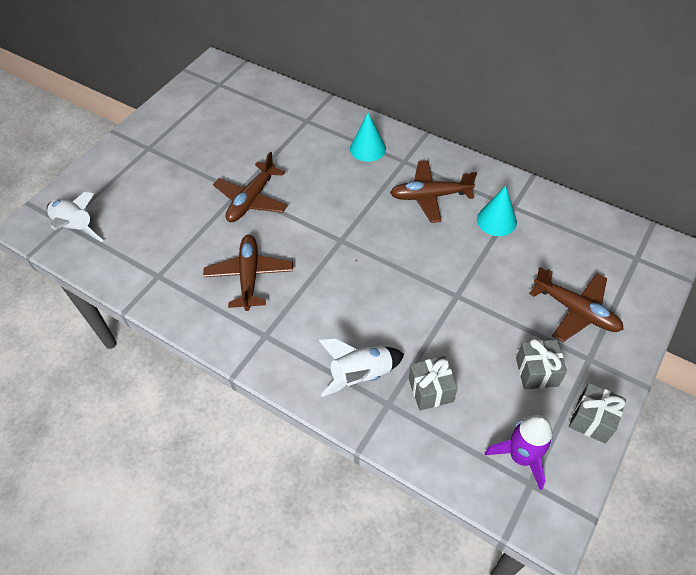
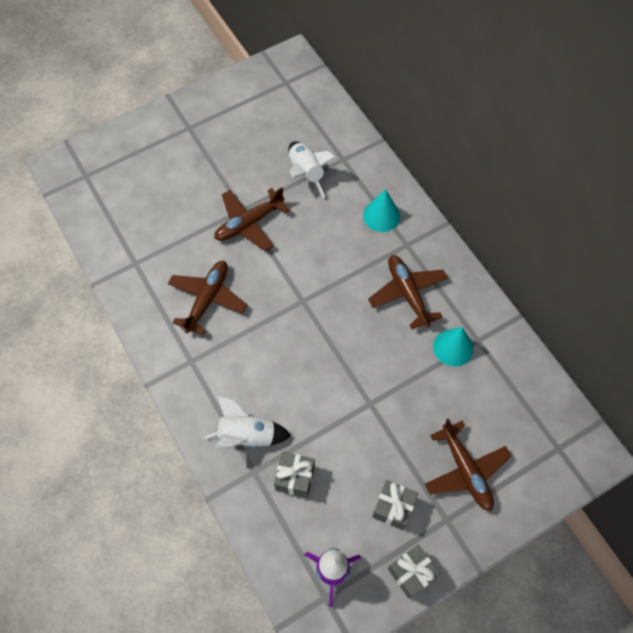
camera: 25 degrees right, 10 degrees up
(76, 227) = (93, 184): white rocket -> white rocket (306, 173)
(429, 196) = (407, 293): brown plane -> brown plane turned 45 degrees clockwise

